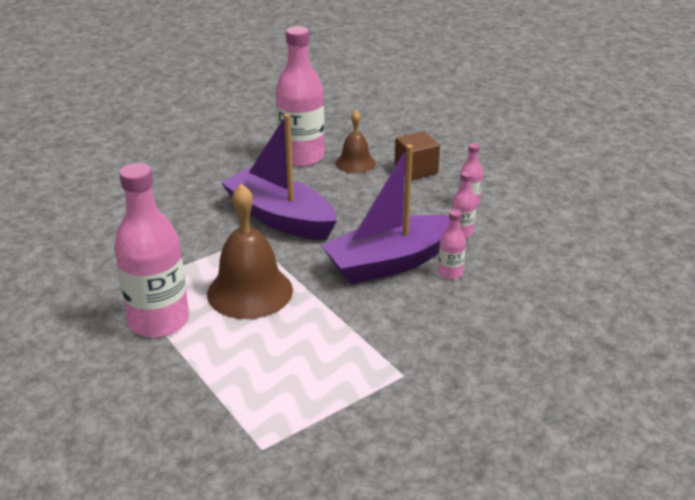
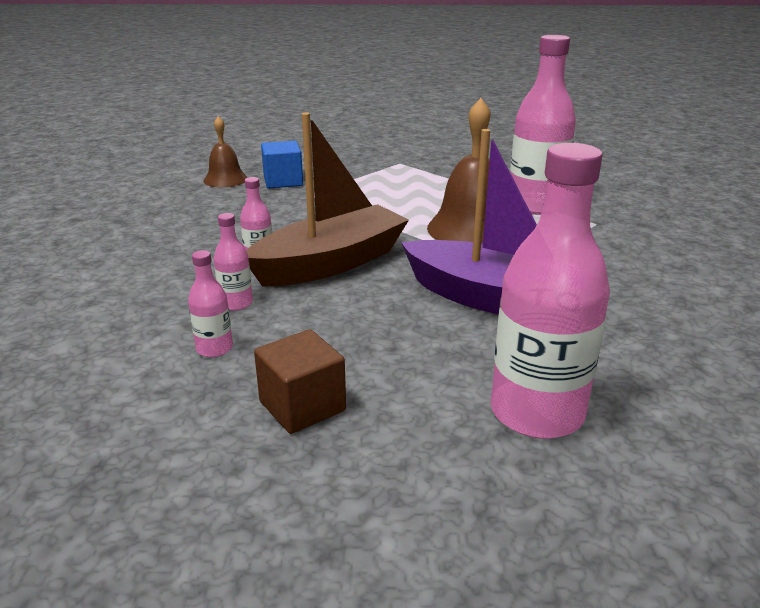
camera: 170 degrees right, 5 degrees down
(355, 163) = (424, 409): brown bell -> brown bell (225, 179)
(389, 262) = (331, 263): purple boat -> brown boat
(435, 411) = (283, 181): none -> blue cube

